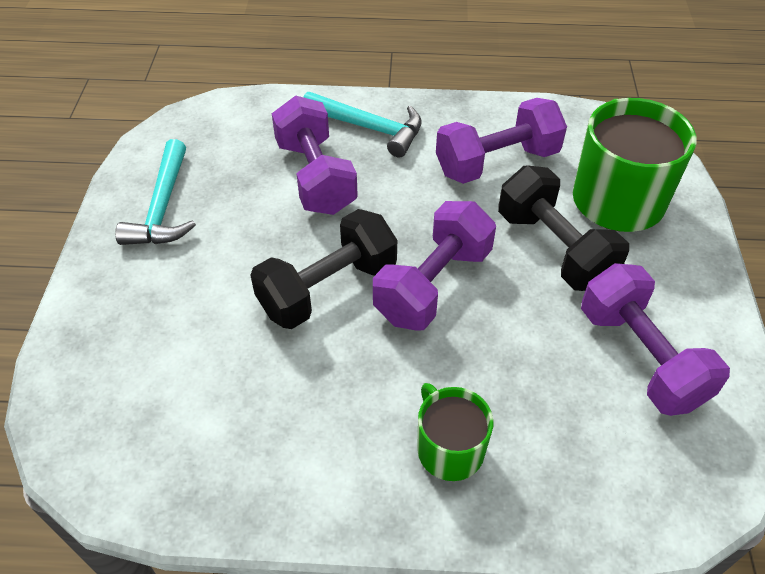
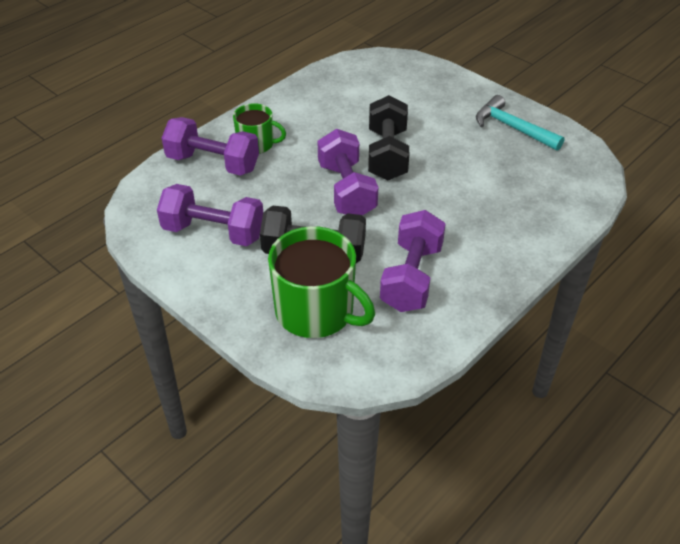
camera: 130 degrees right, 5 degrees down
(315, 177) = (481, 191): purple dumbbell -> purple dumbbell (213, 163)
(369, 128) = (509, 239): turquoise hammer -> none

